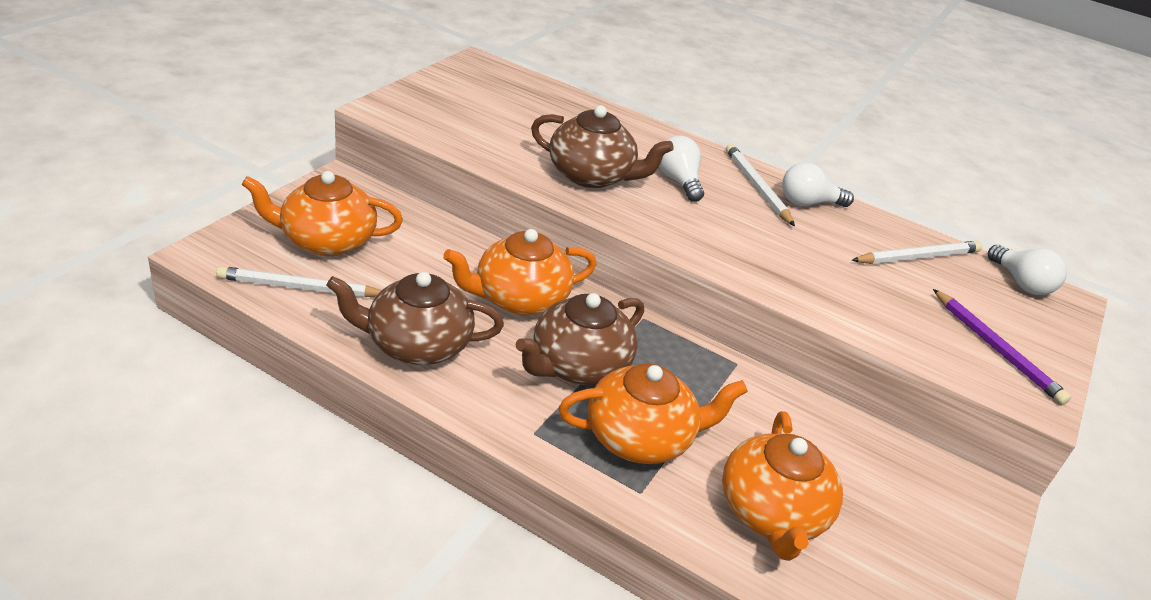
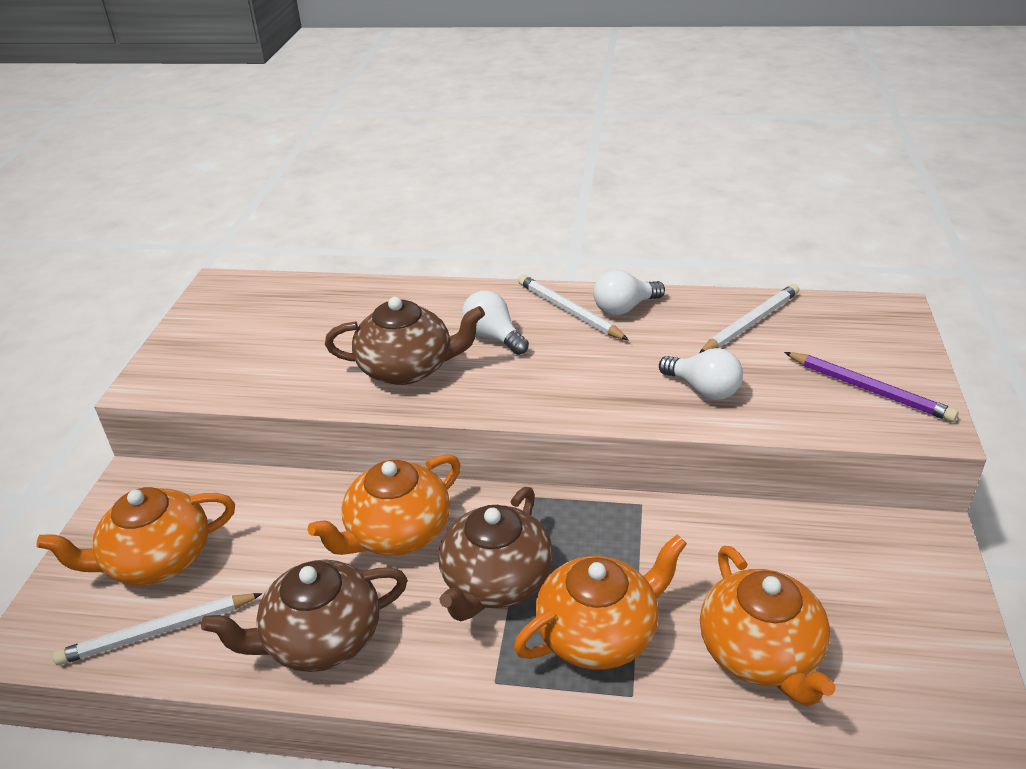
camera: 15 degrees left, 0 degrees up
(1021, 283) = (849, 310): white light bulb -> white light bulb (703, 389)

